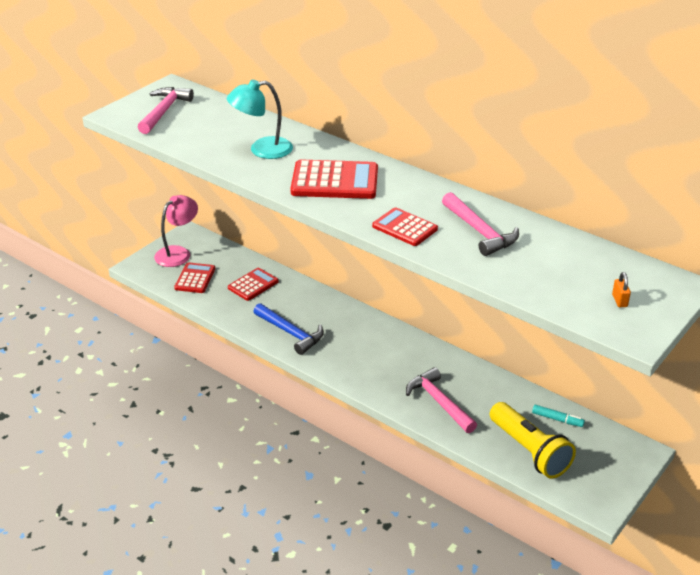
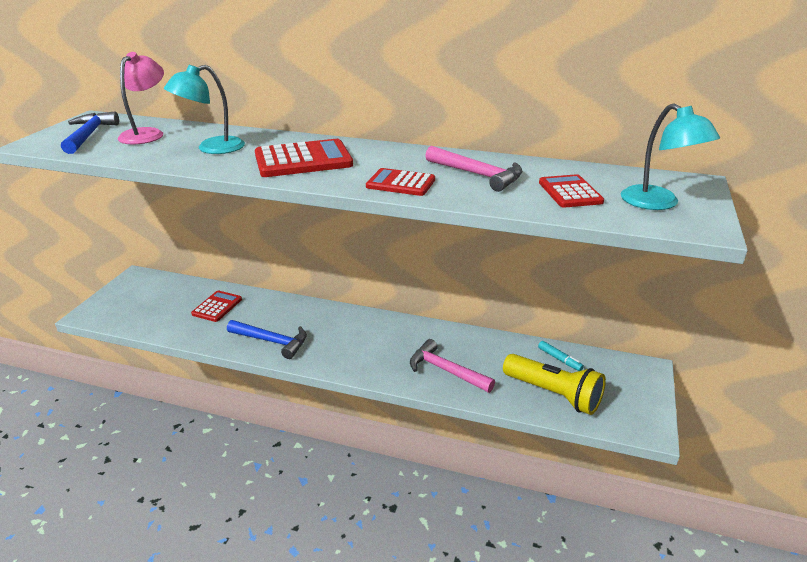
camera: 20 degrees left, 5 degrees down
(164, 111) = (89, 135): pink hammer -> blue hammer
(178, 253) = (129, 294): pink lamp -> pink lamp (147, 134)
(195, 278) = (154, 313): red calculator -> red calculator (570, 192)
(557, 419) = (559, 359): turquoise marker -> turquoise marker turned 45 degrees clockwise
(619, 301) = (658, 203): orange padlock -> turquoise lamp

